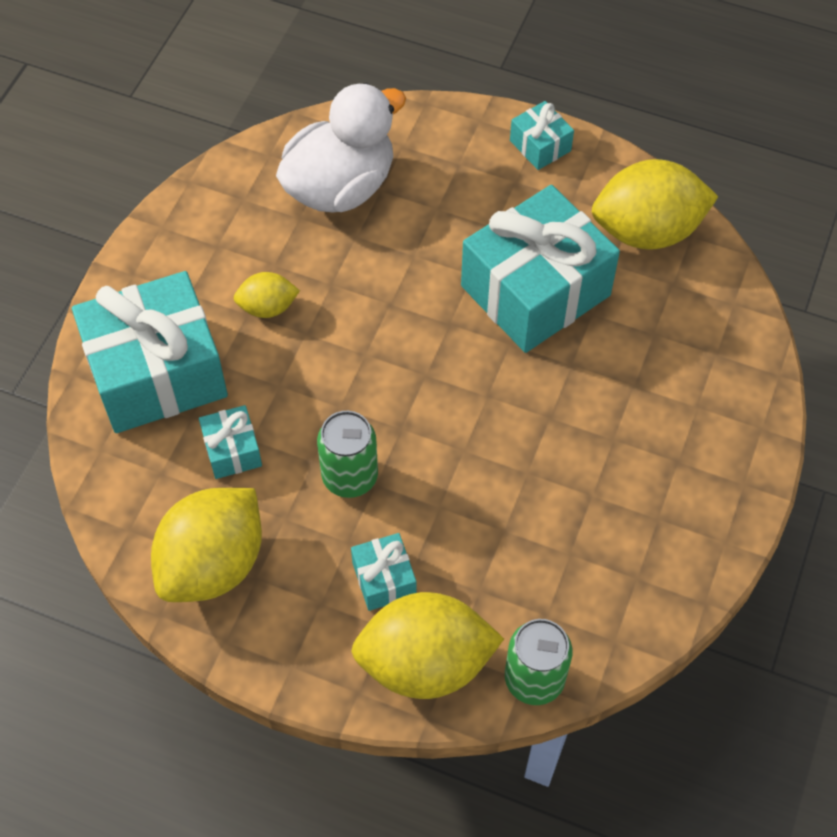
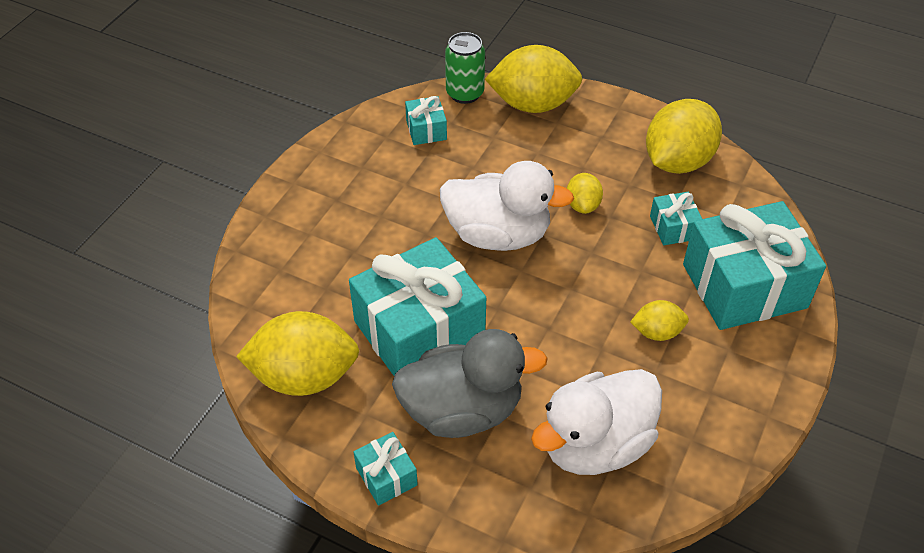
camera: 175 degrees left, 10 degrees down
(350, 477) = (582, 205): green can -> yellow lemon
(384, 579) = (558, 146): turquoise gift -> turquoise gift (426, 130)
(458, 422) = (498, 235): none -> white duck
(476, 209) = (462, 410): none -> grey duck

